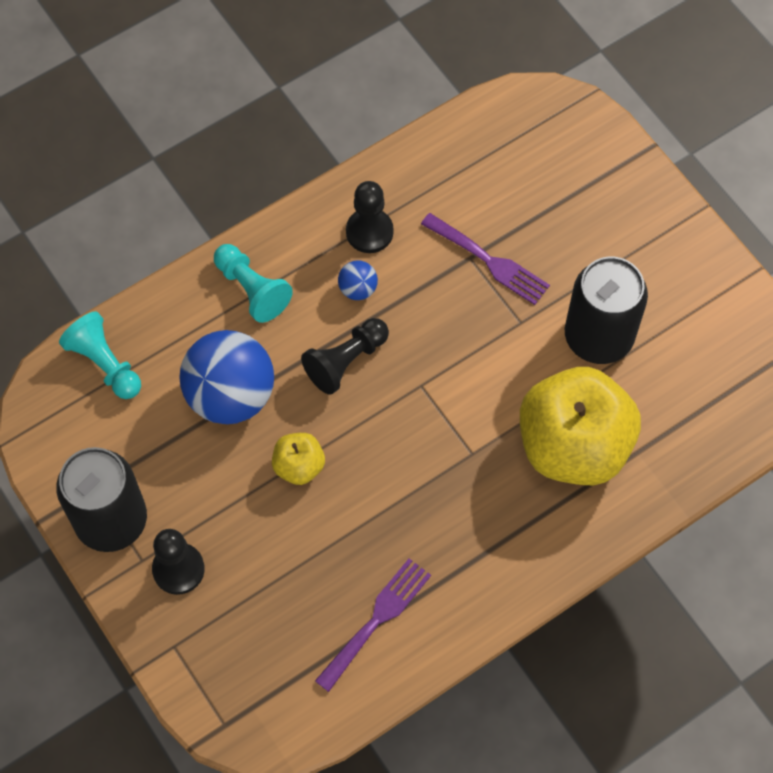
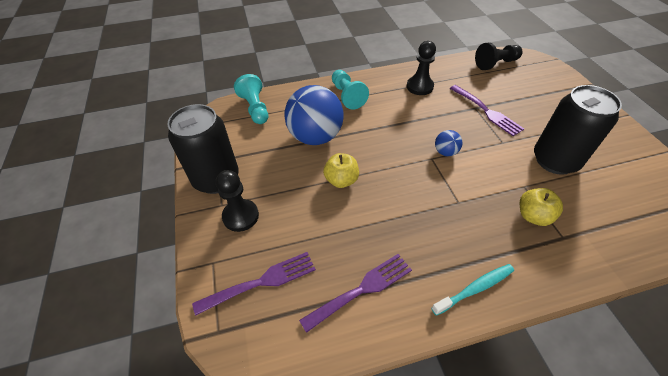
camera: 20 degrees right, 15 degrees down
(249, 651) = (261, 282): none -> purple fork
(346, 361) = (388, 137): black pawn -> black pawn (495, 64)
(358, 289) = (406, 107): blue ball -> blue ball (445, 152)
(511, 575) = (475, 288): none -> turquoise toothbrush
(573, 446) = (533, 216): yellow apple -> yellow apple, size x0.45

